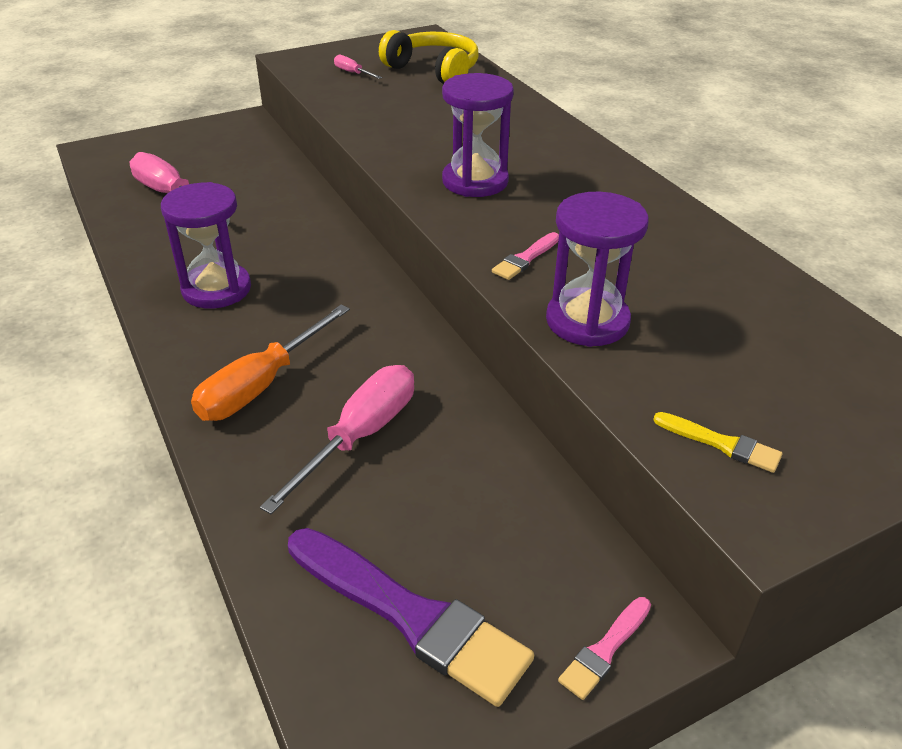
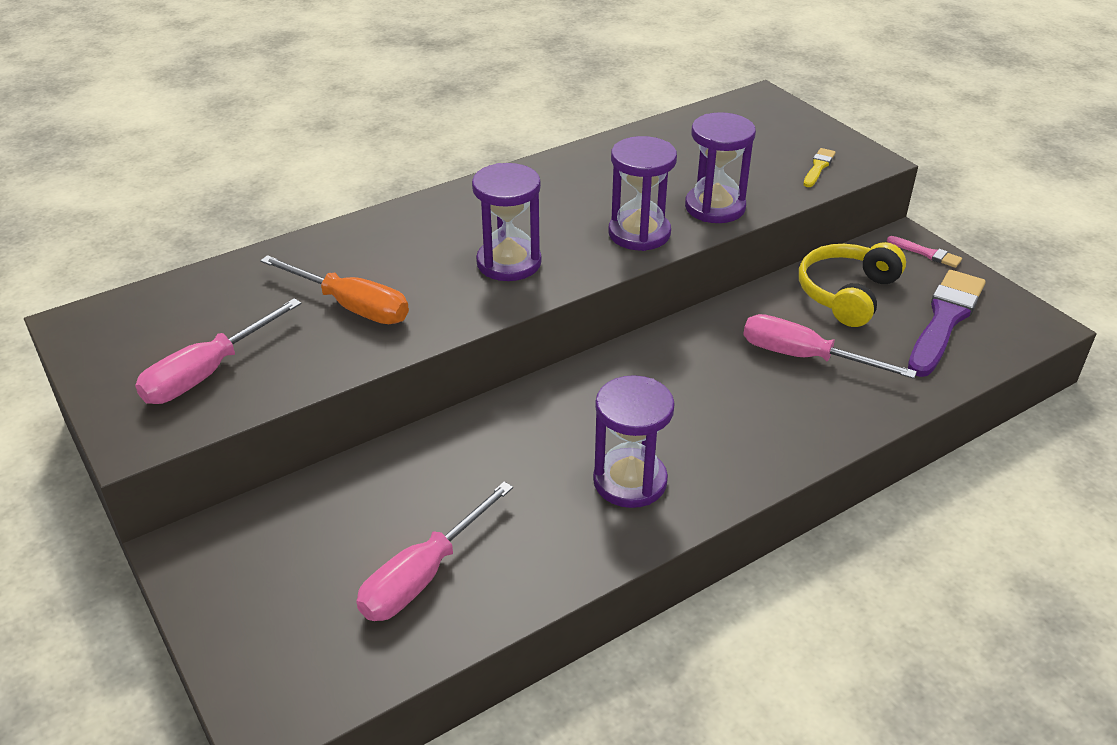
camera: 95 degrees left, 0 degrees up
(262, 385) = (766, 420): orange screwdriver -> orange screwdriver (351, 306)
(353, 73) = (208, 373): pink screwdriver -> pink screwdriver, size x2.07
(434, 70) = (212, 306): yellow headphones -> yellow headphones (847, 294)
(525, 259) = (639, 233): pink brush -> purple hourglass

